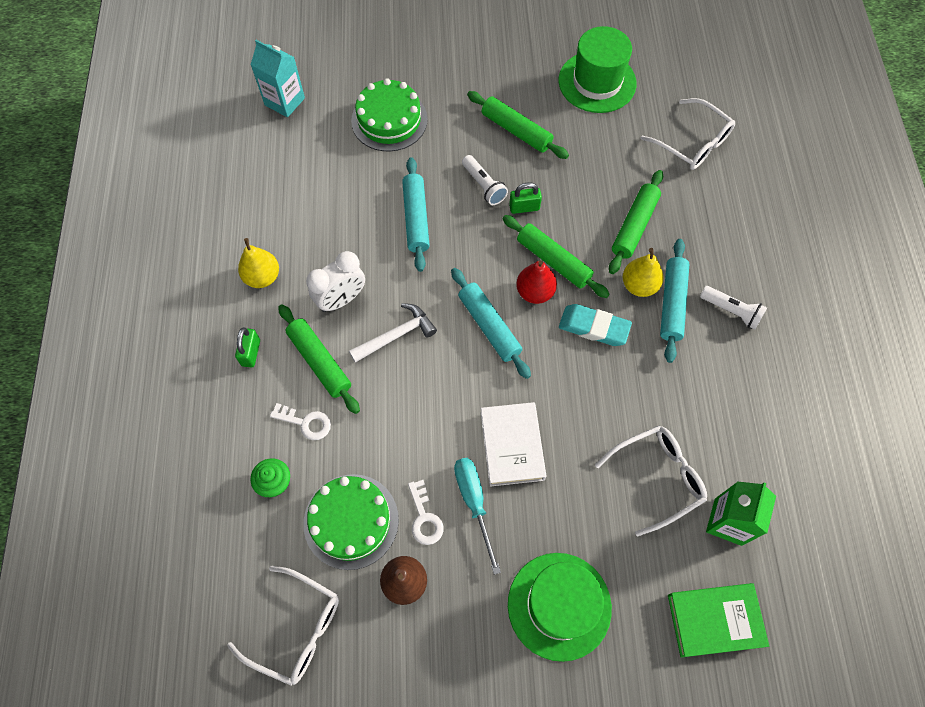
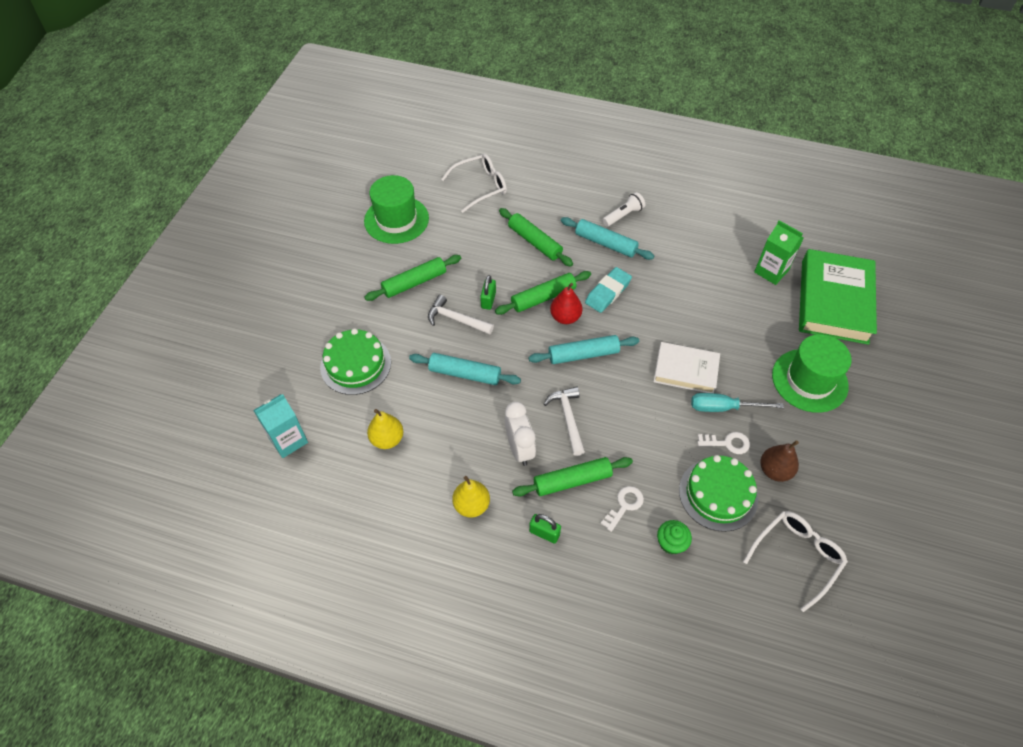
camera: 70 degrees left, 10 degrees down
(484, 186) = (456, 319): white flashlight -> white hammer
(639, 285) = (584, 256): yellow pear -> yellow pear (387, 439)
(657, 477) = (732, 296): white glasses -> none
(714, 620) = (834, 301): green book -> green book, size x1.67

